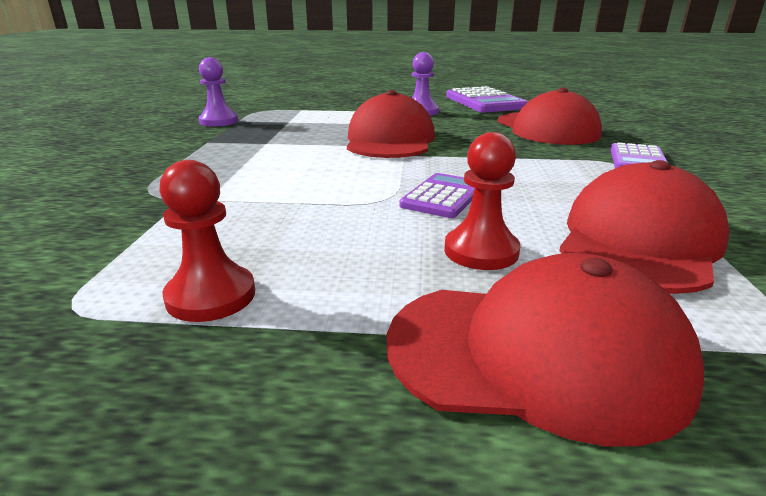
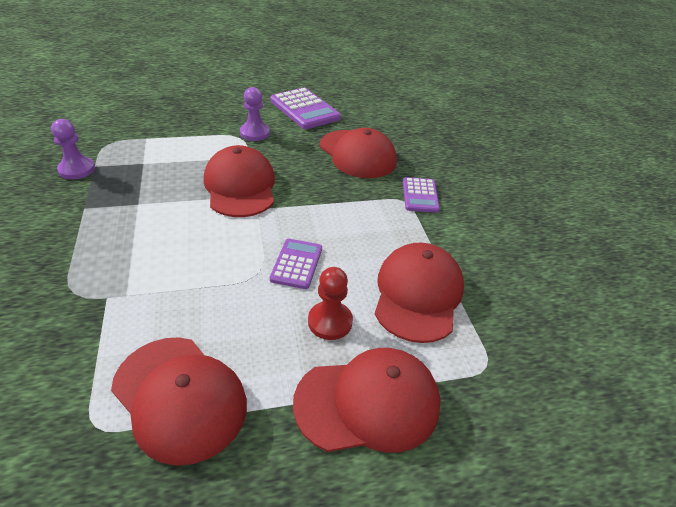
camera: 20 degrees left, 15 degrees up
(211, 296) = (179, 397): red pawn -> red cap

